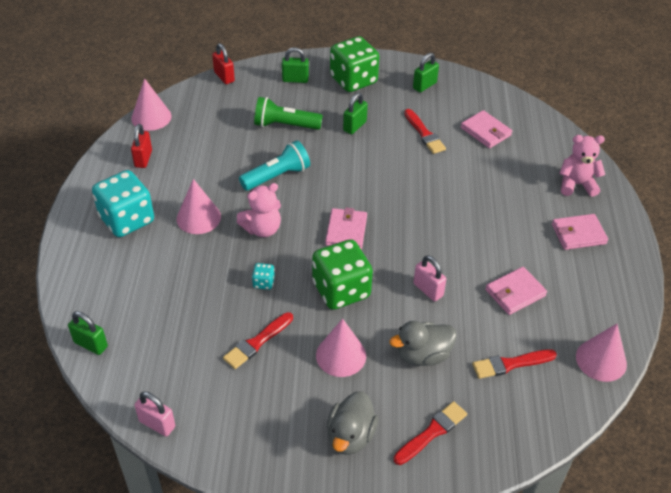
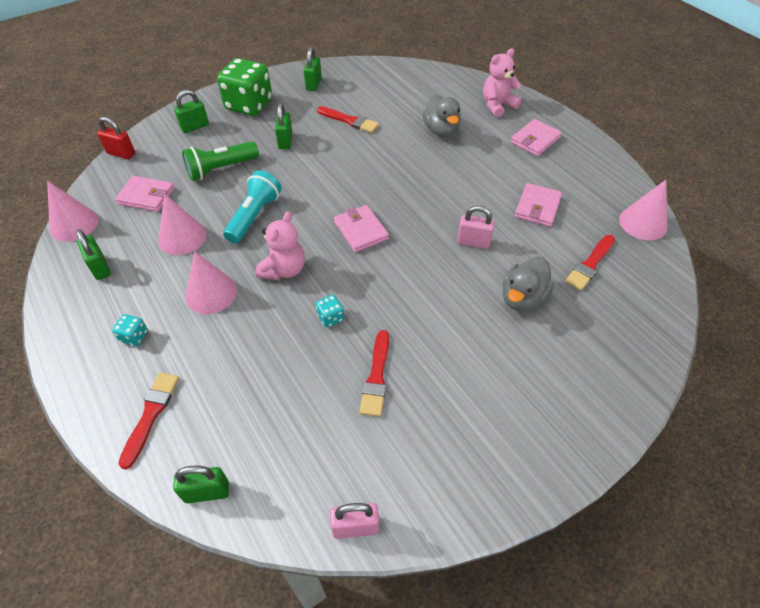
camera: 35 degrees left, 5 degrees up
(127, 219) = (134, 336): turquoise dice -> turquoise dice, size x0.42
(143, 159) = (100, 267): red padlock -> green padlock
(341, 290) = (405, 283): green dice -> none
(341, 355) = (459, 341): pink cone -> pink cone (182, 237)
(350, 436) = (537, 407): grey duck -> grey duck (441, 130)
(432, 432) = (593, 358): red brush -> red brush (151, 414)
(485, 131) = (395, 98): pink wallet -> pink wallet (146, 196)

